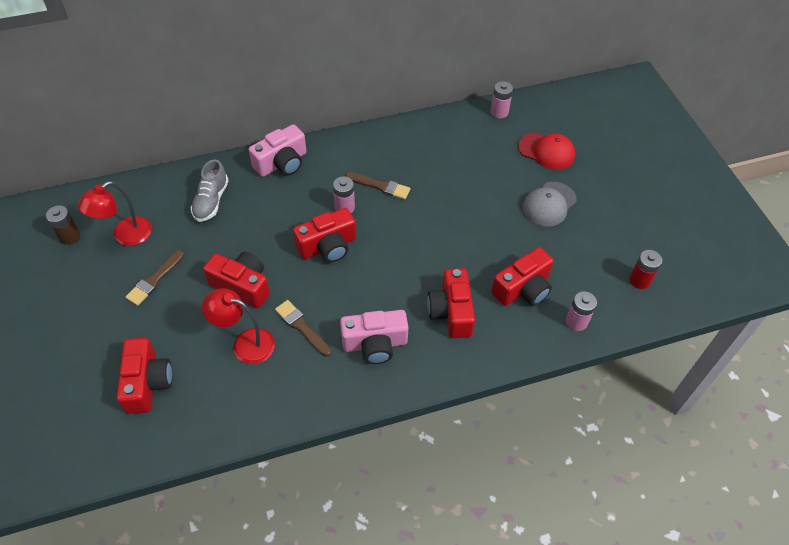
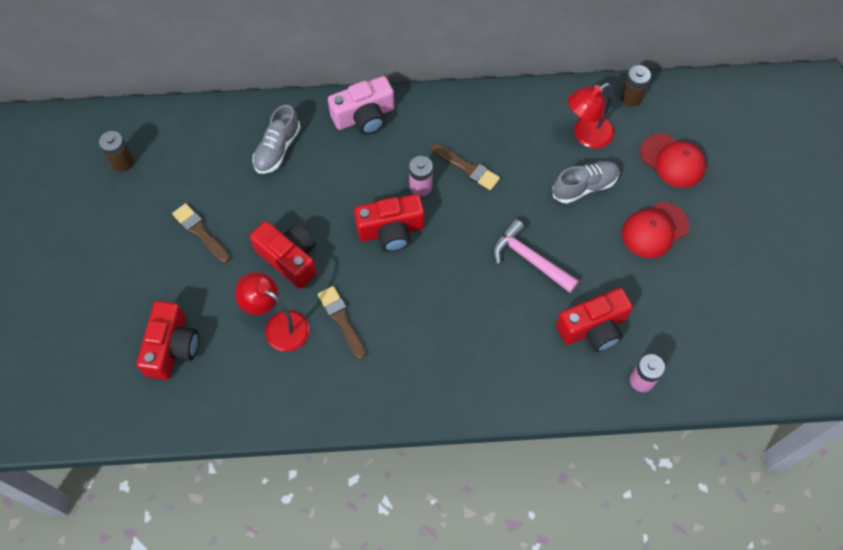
camera: 15 degrees right, 10 degrees up
(125, 236) = (179, 173): red lamp -> red lamp (586, 136)
(154, 280) = (200, 232): brown brush -> brown brush turned 90 degrees clockwise
(375, 344) = (414, 357): pink camera -> none
(451, 312) = (506, 338): red camera -> none
(453, 246) = (529, 259): none -> pink hammer
(482, 183) = (584, 186): none -> grey shoe
(499, 112) = (631, 97): pink battery -> brown battery
(549, 204) = (654, 230): grey cap -> red cap
(639, 280) = (730, 347): red battery -> none

